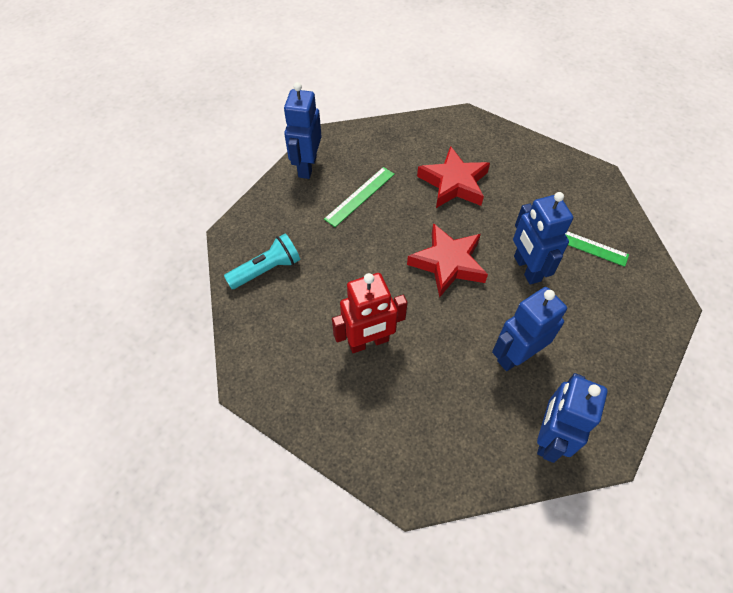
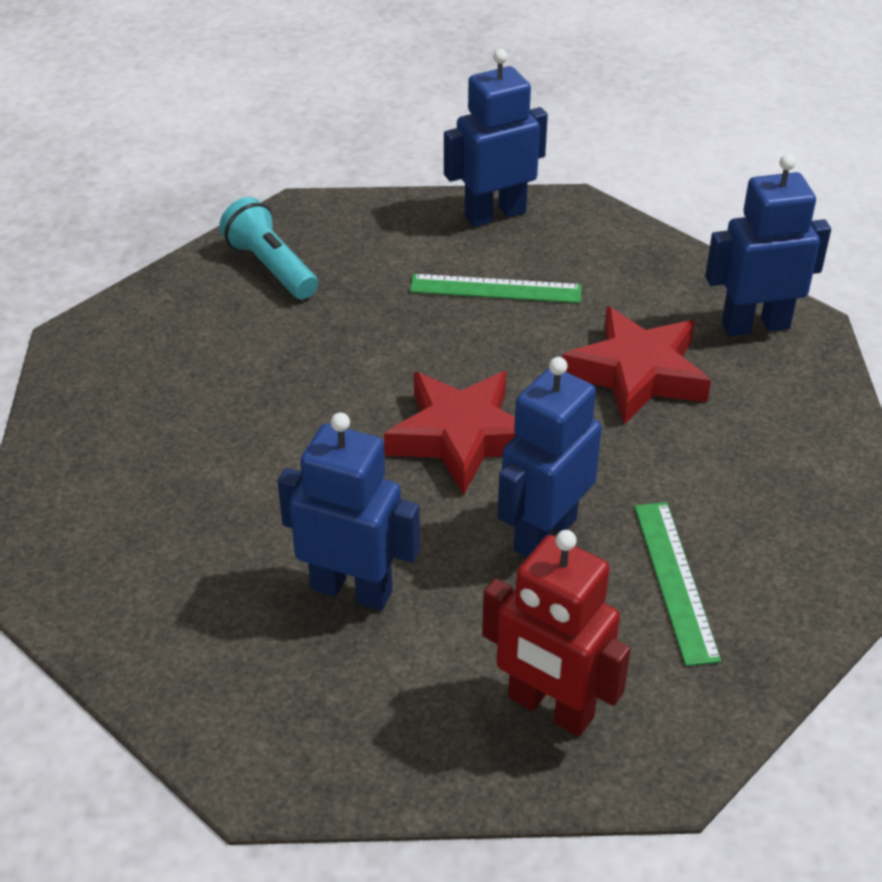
camera: 55 degrees right, 15 degrees down
(266, 270) = (271, 267): turquoise flashlight -> turquoise flashlight turned 150 degrees counterclockwise
(368, 342) = (236, 417): red robot -> red robot (550, 708)
(549, 437) = (227, 691): blue robot -> blue robot (755, 325)

